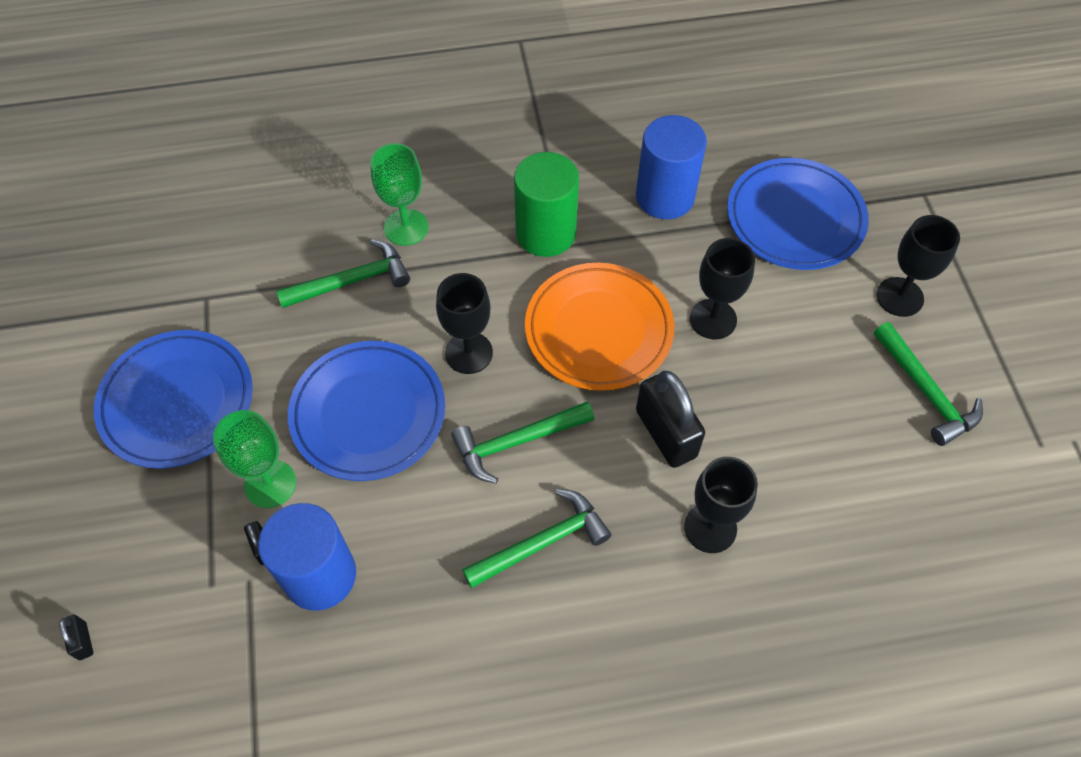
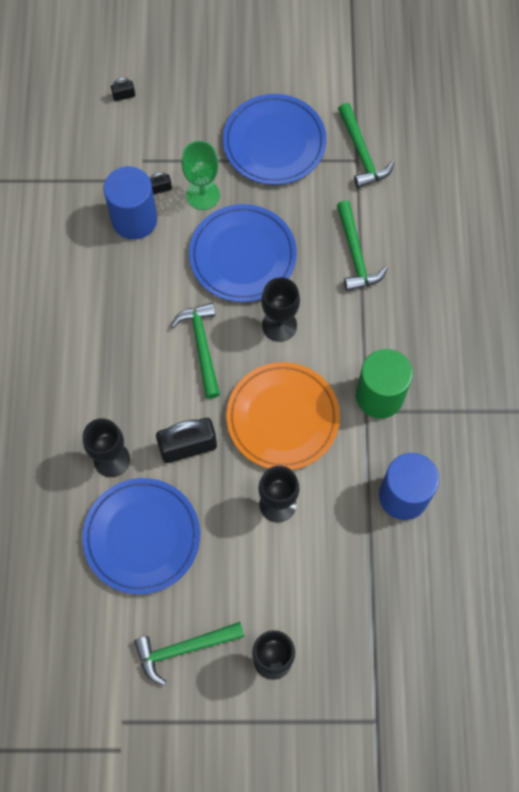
camera: 100 degrees right, 10 degrees up
(406, 227) = (400, 295): green goblet -> none
(543, 542) = (126, 351): green hammer -> green hammer (361, 153)
(795, 218) = (365, 597): blue plate -> blue plate (142, 537)

